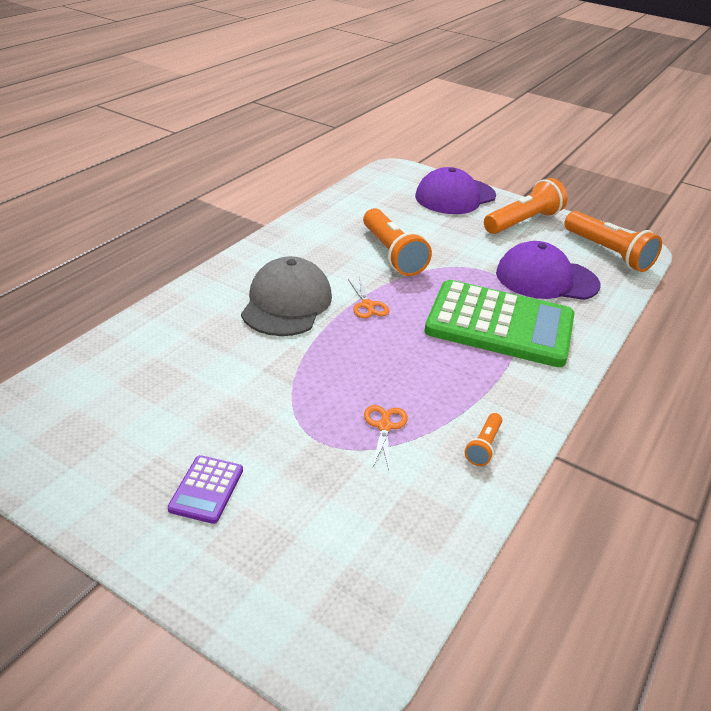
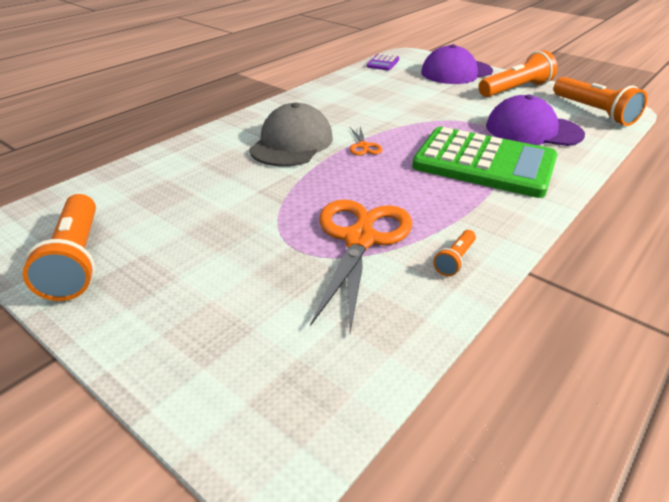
camera: 10 degrees right, 0 degrees up
(206, 489) = (179, 283): purple calculator -> purple calculator (383, 63)
(384, 426) = (360, 239): orange scissors -> orange scissors, size x2.28
(392, 254) = (393, 110): orange flashlight -> orange flashlight (75, 260)

